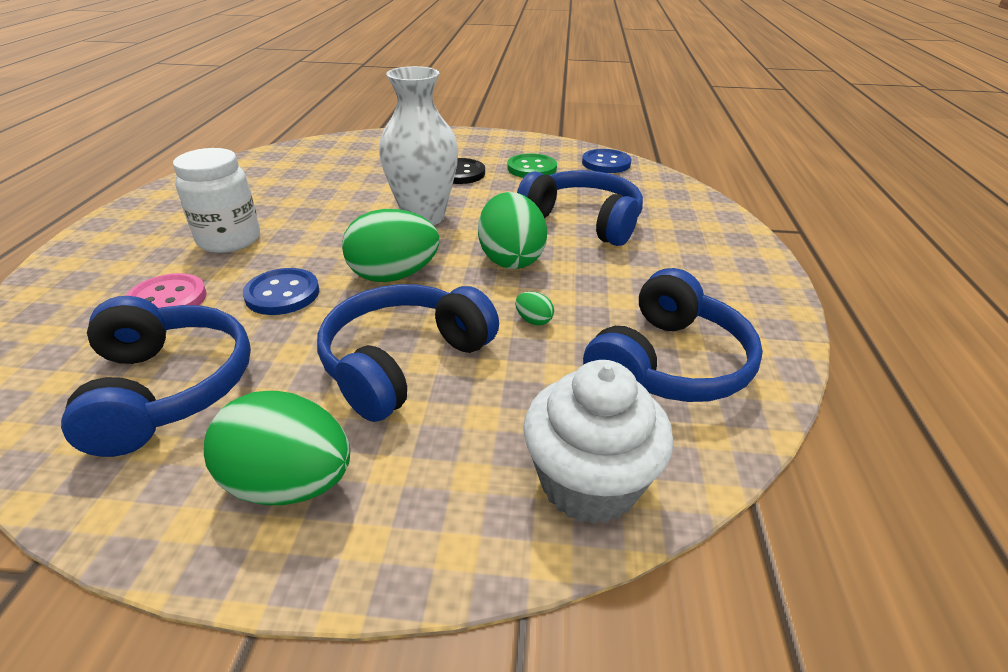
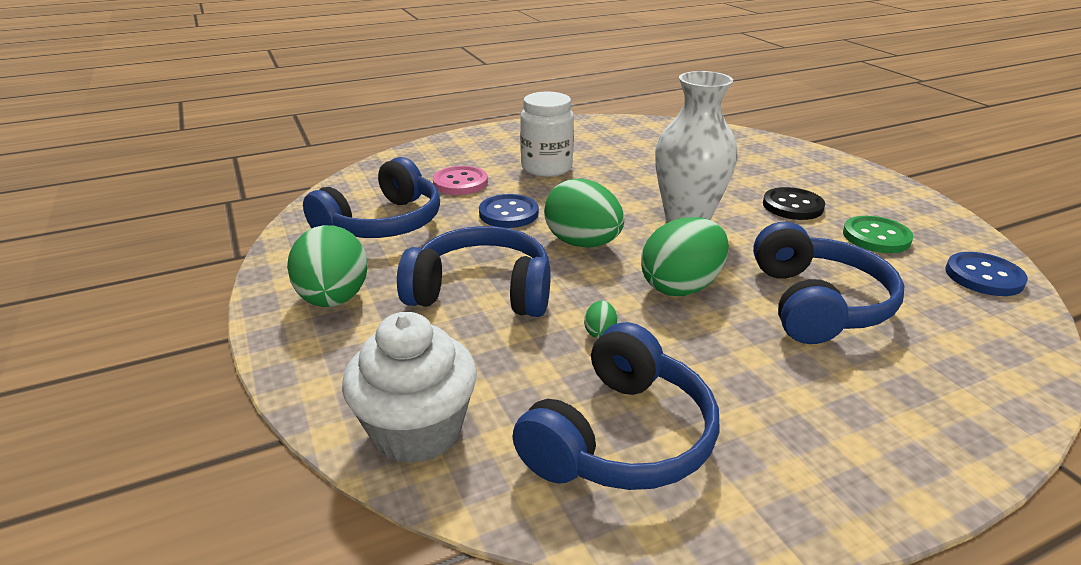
camera: 60 degrees right, 5 degrees down
(668, 364) = (620, 436): blue headphones -> blue headphones turned 60 degrees counterclockwise

